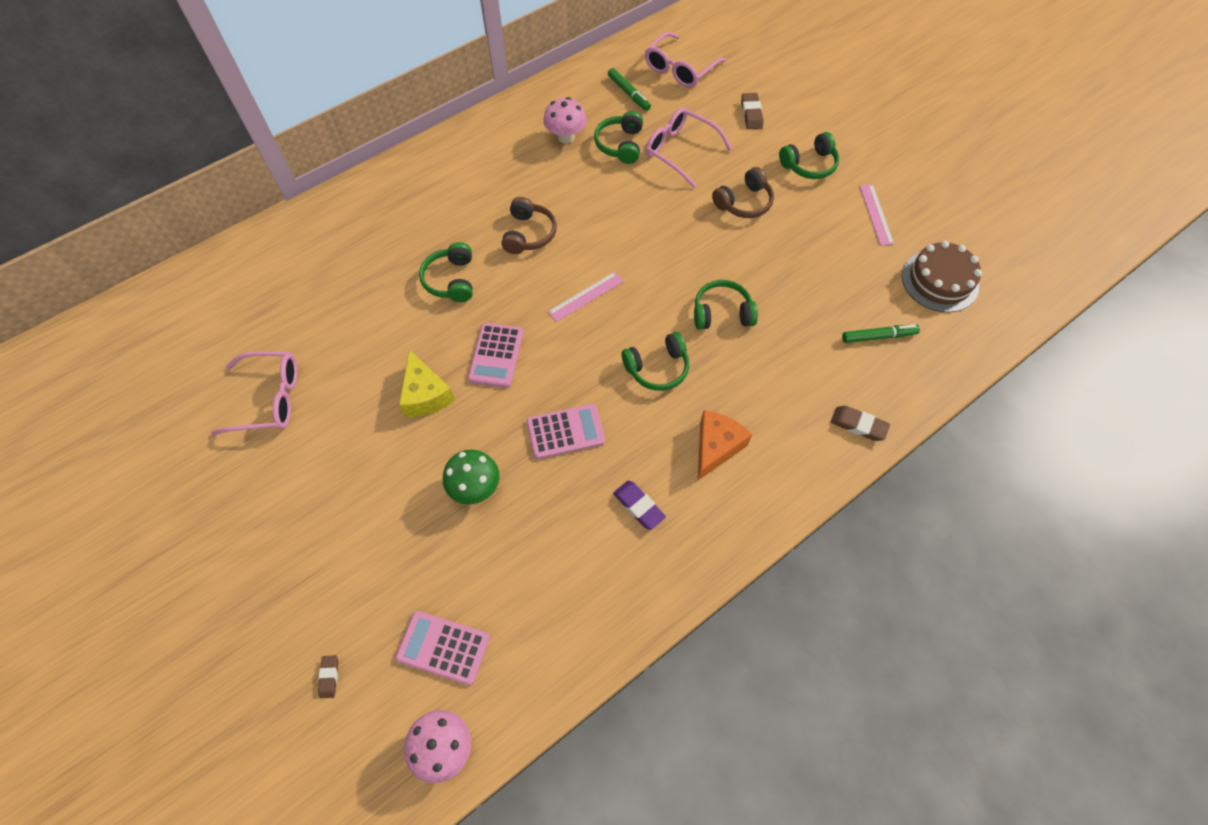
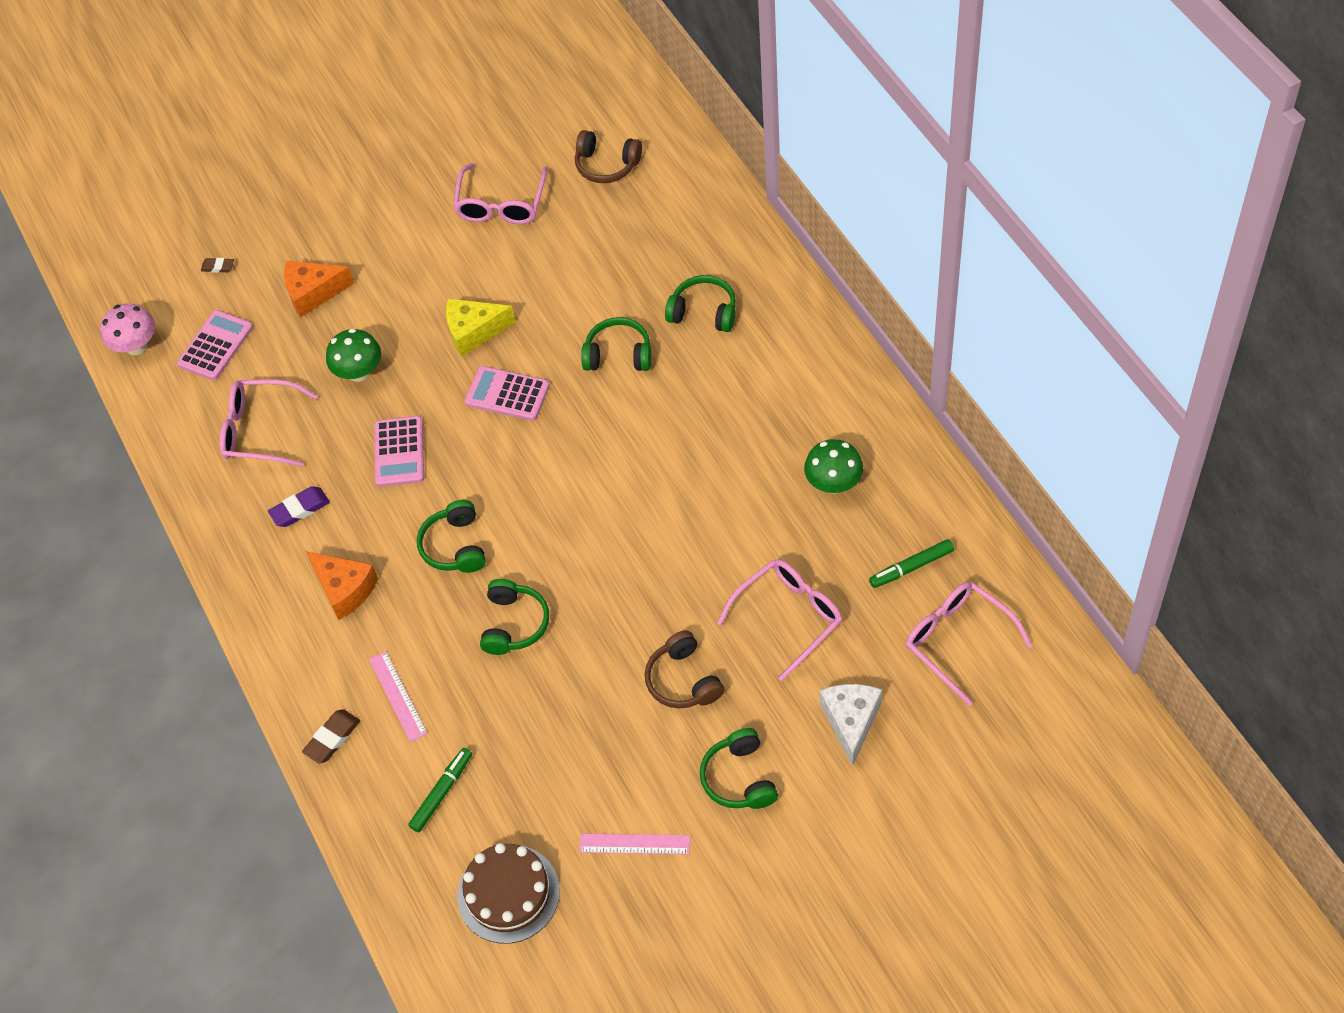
camera: 105 degrees right, 5 degrees down
(372, 557) = (313, 293): none -> orange cheese
(529, 234) = (673, 433): brown headphones -> brown headphones (606, 165)
(551, 568) = (260, 430): none -> pink glasses
(566, 137) = (833, 483): pink mushroom -> green mushroom
(586, 296) = (568, 485): pink ruler -> pink ruler (397, 696)
(620, 145) = (810, 546): green headphones -> green headphones (703, 312)
(751, 114) = (851, 721): brown eraser -> white cheese
(878, 336) = (442, 792): green marker -> green marker turned 150 degrees counterclockwise

